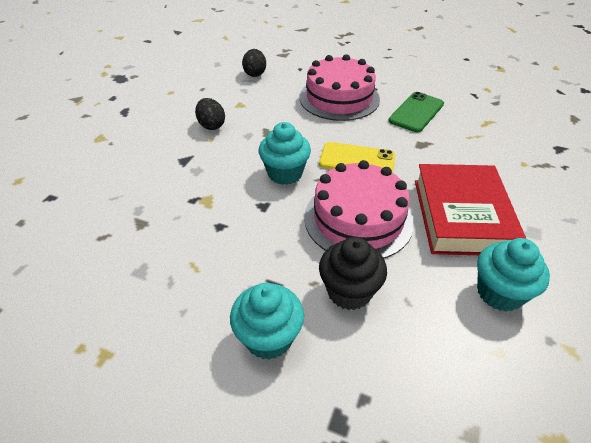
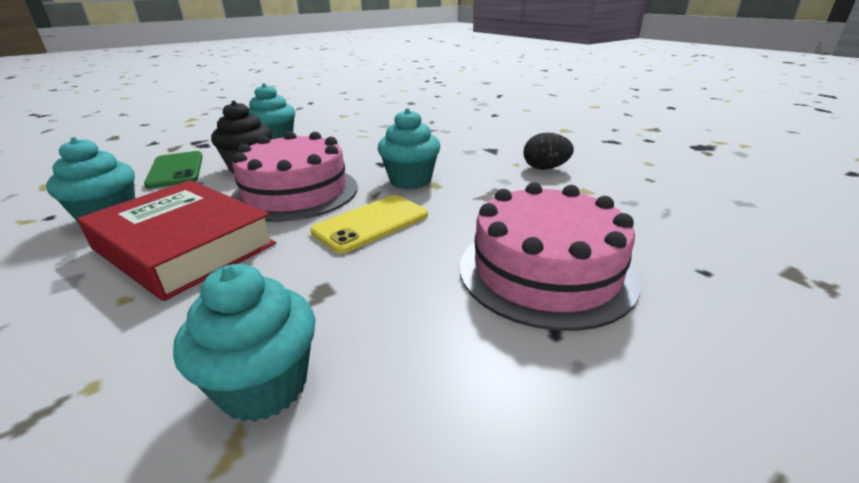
camera: 125 degrees right, 15 degrees down
(255, 73) = (692, 222): black egg -> none
(416, 112) = (407, 342): green phone -> green phone (176, 170)
(469, 129) = (264, 386): none -> turquoise cupcake

